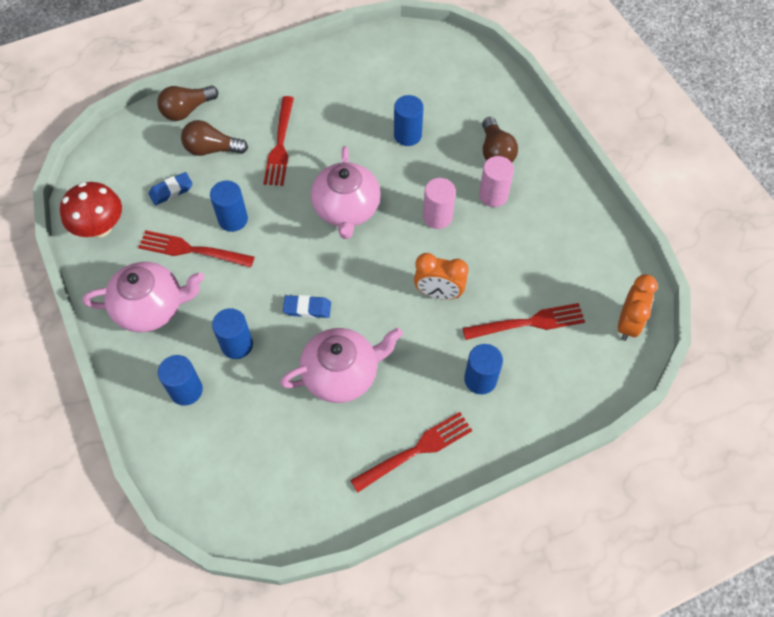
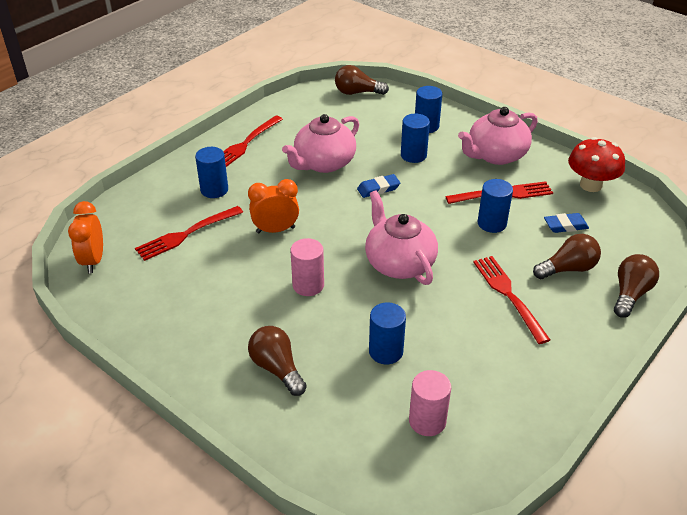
camera: 155 degrees right, 20 degrees down
(171, 191) = (565, 226): blue eraser -> blue eraser turned 45 degrees clockwise
(222, 503) = (357, 92): none -> brown light bulb
(493, 195) = (260, 323): pink cylinder -> pink cylinder (427, 421)

